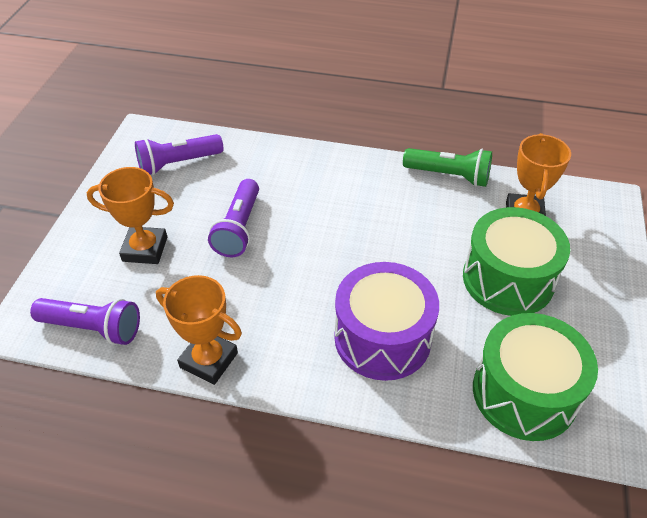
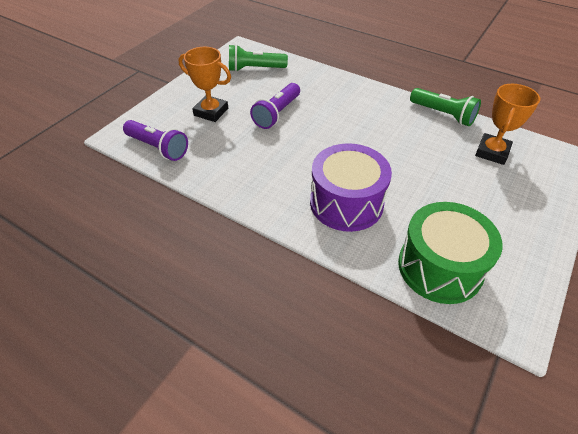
camera: 20 degrees right, 0 degrees up
(178, 163) = (255, 69): purple flashlight -> green flashlight
(209, 360) = (221, 184): orange trophy -> none
(508, 279) = (460, 190): green drum -> none

